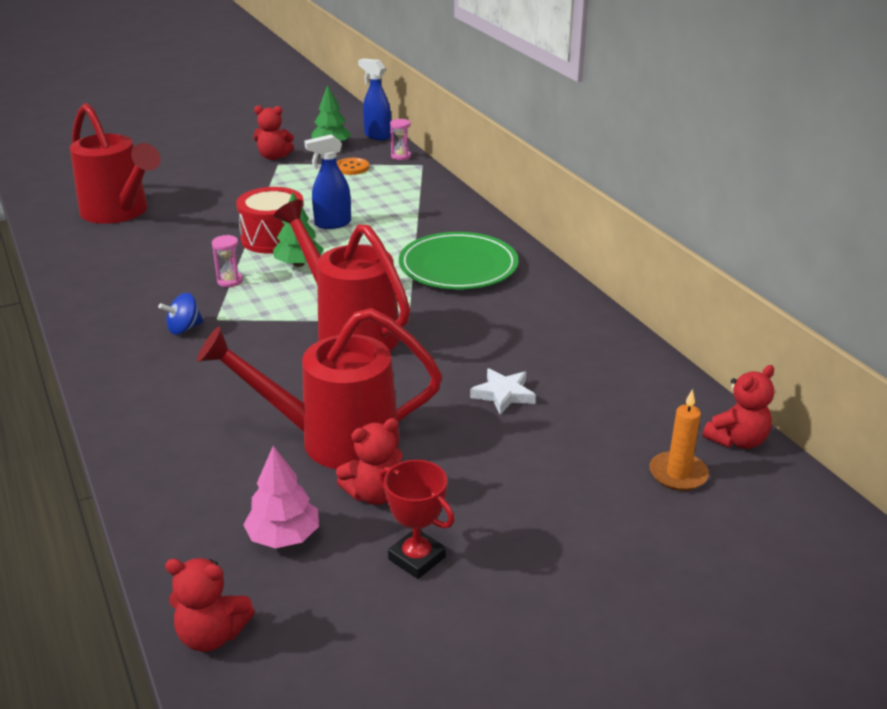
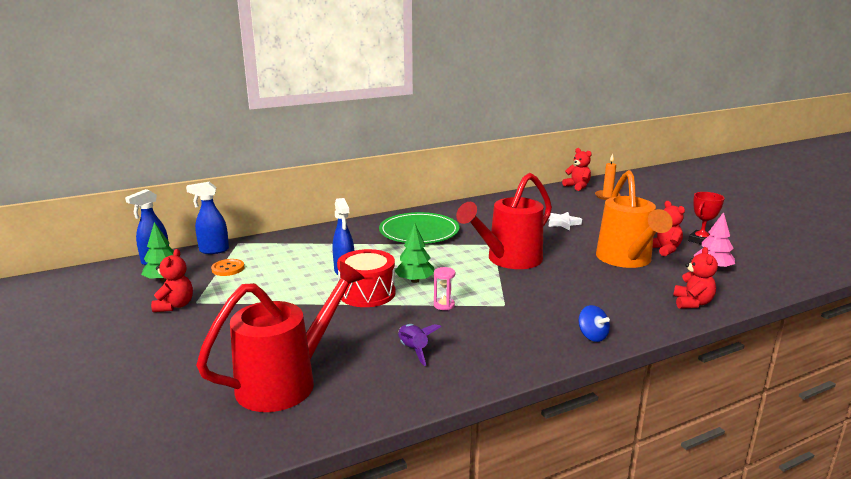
camera: 90 degrees left, 10 degrees down
(141, 264) = (413, 350): none -> purple rocket
(184, 329) = (522, 316): blue spinning top -> blue spinning top (592, 336)
(212, 635) = (790, 279): red teddy bear -> red teddy bear (692, 303)
(333, 439) = (626, 260): red watering can -> orange watering can
(401, 156) = (213, 250): pink hourglass -> blue spray bottle

